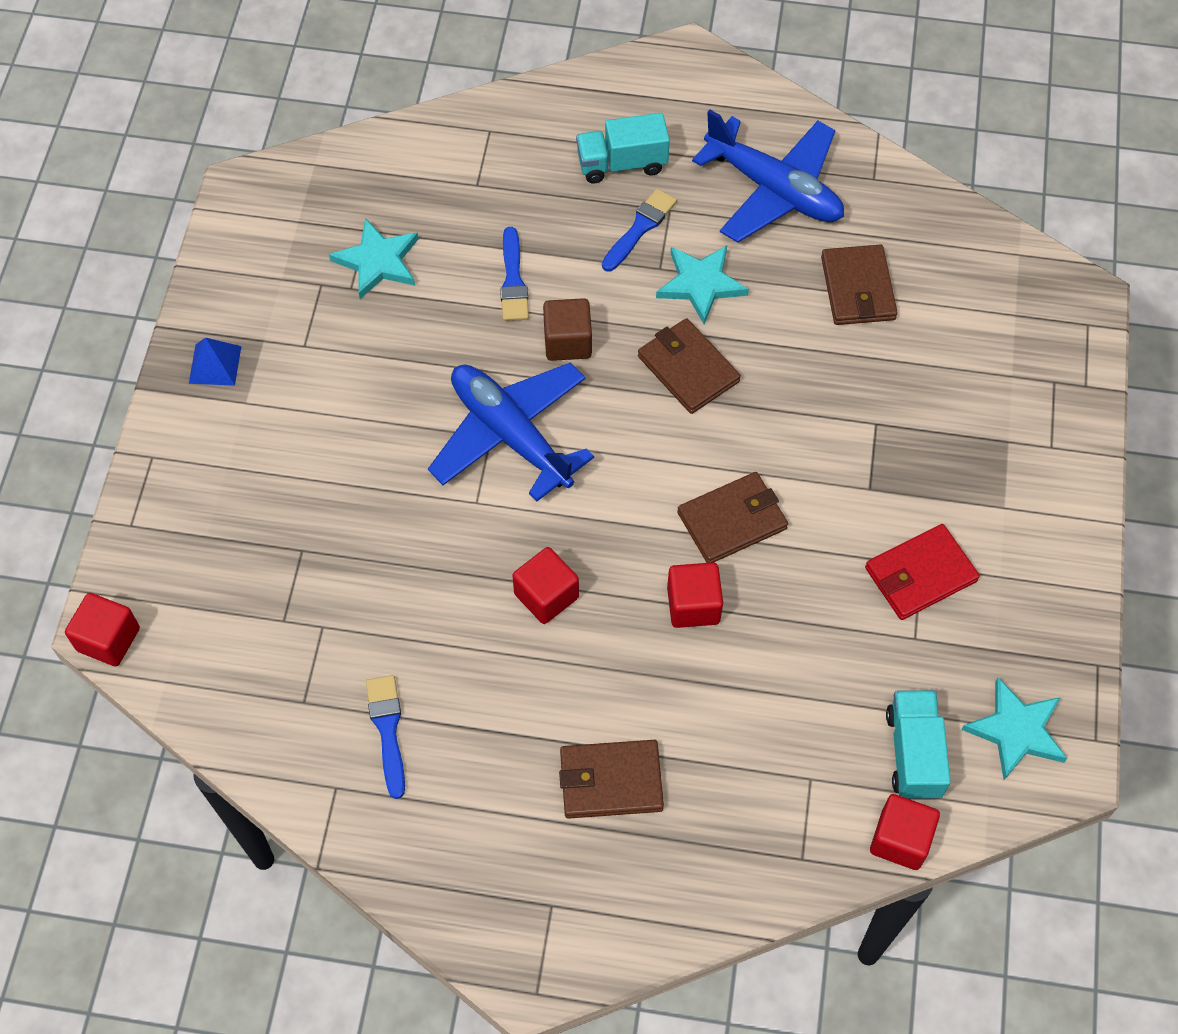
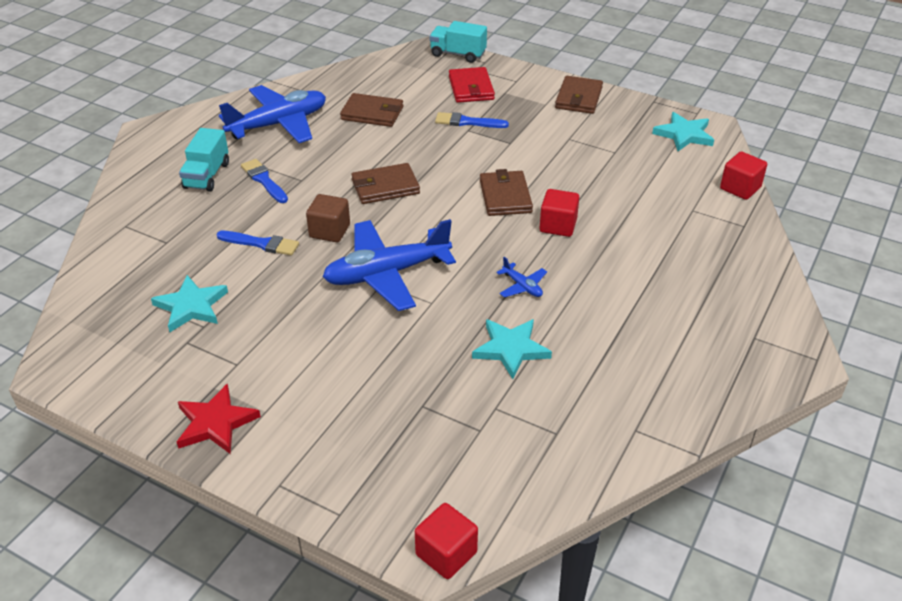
camera: 70 degrees left, 20 degrees down
(215, 364) = (215, 423): blue pyramid -> red star
(387, 730) = (597, 390): blue brush -> blue brush (467, 122)
(546, 596) = (522, 286): red cube -> blue plane
(610, 781) = (671, 289): brown wallet -> brown wallet (578, 98)
(700, 284) = (326, 167): turquoise star -> turquoise star (511, 349)
(913, 753) = (687, 170): turquoise truck -> turquoise truck (458, 54)
(920, 574) = (575, 140): red wallet -> red wallet (471, 88)

